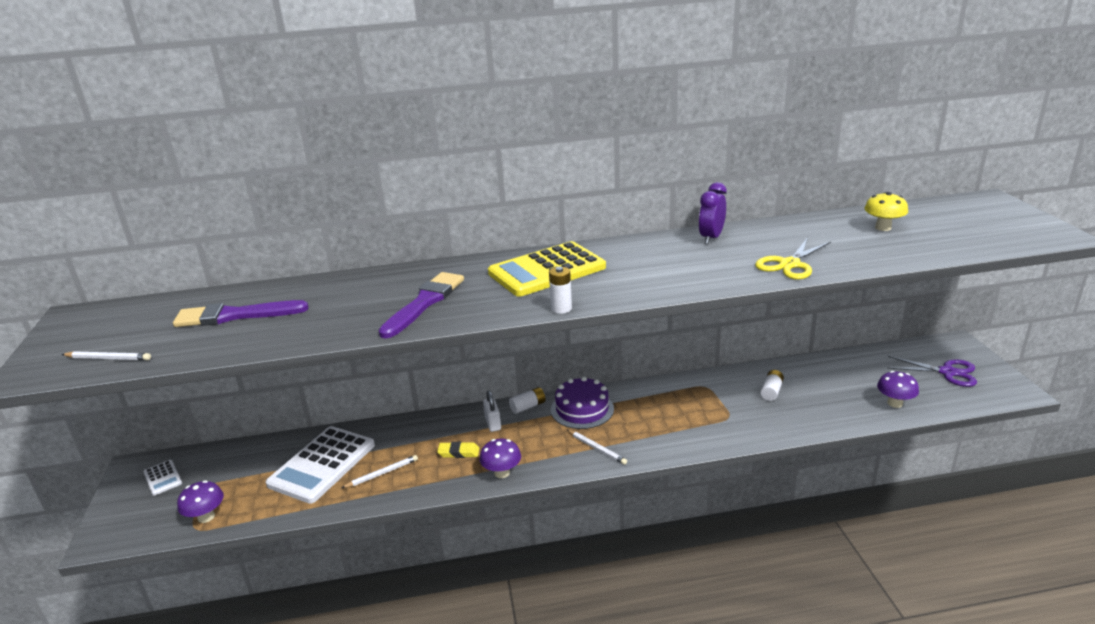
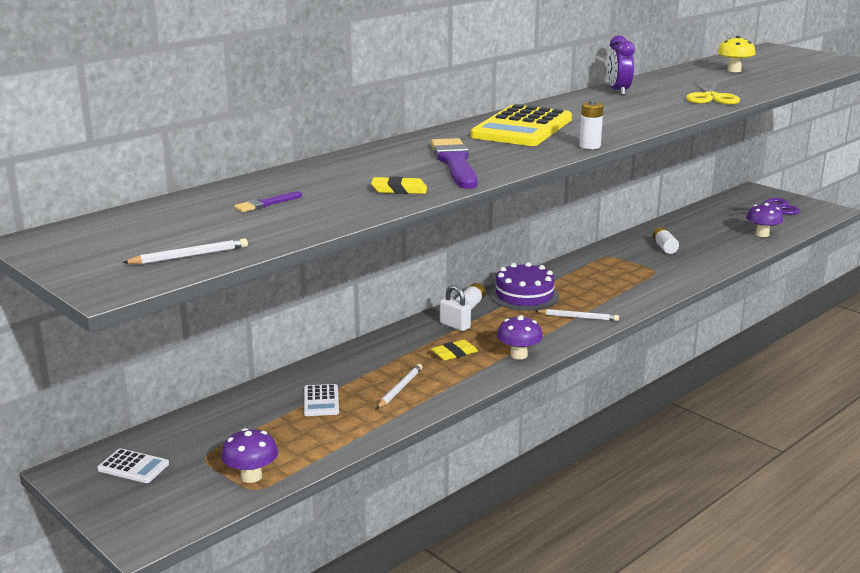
camera: 35 degrees left, 5 degrees down
(235, 315) = (266, 204): purple brush -> purple brush, size x0.47
(322, 465) = (321, 401): white calculator -> white calculator, size x0.45
(335, 325) = (399, 190): none -> yellow eraser

